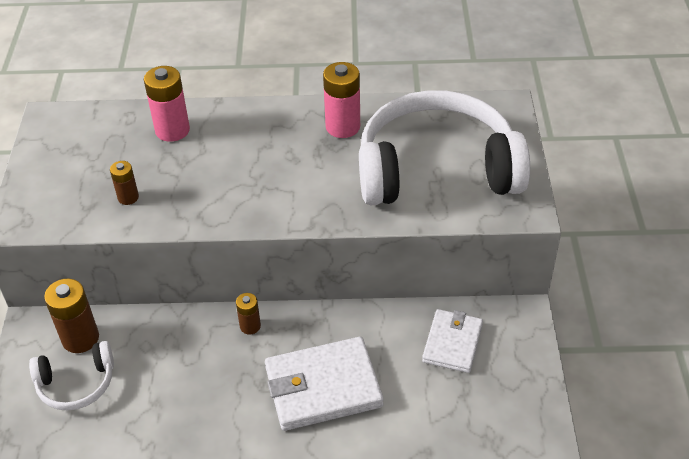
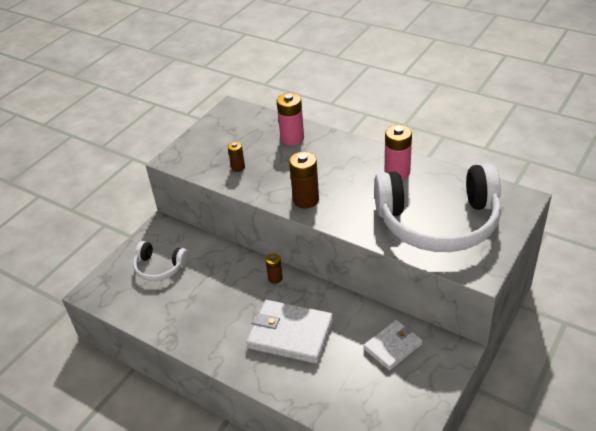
camera: 35 degrees right, 5 degrees down
(80, 338) = (179, 243): brown battery -> brown battery (306, 200)
(436, 169) = (438, 222): white headphones -> white headphones turned 150 degrees clockwise

